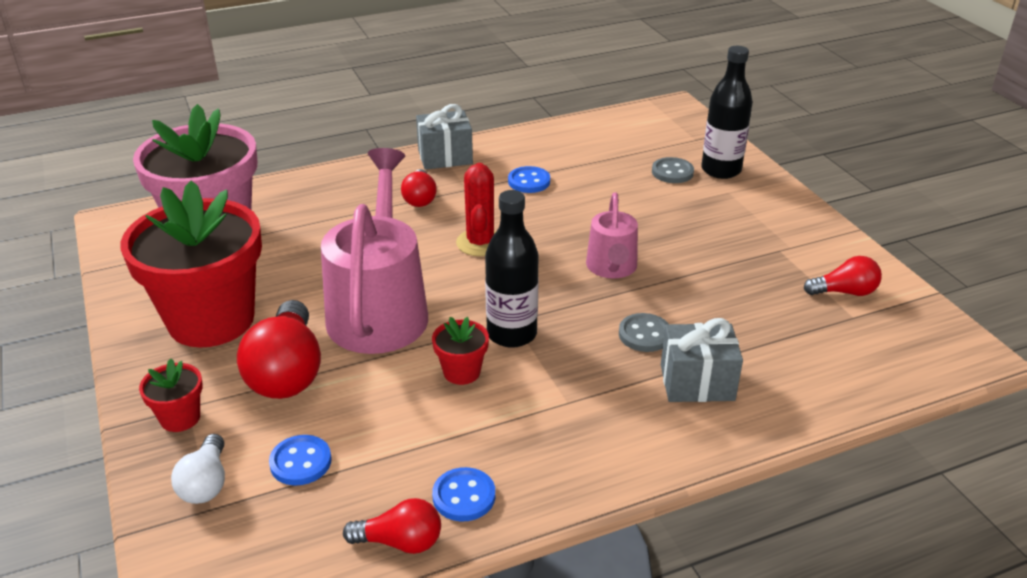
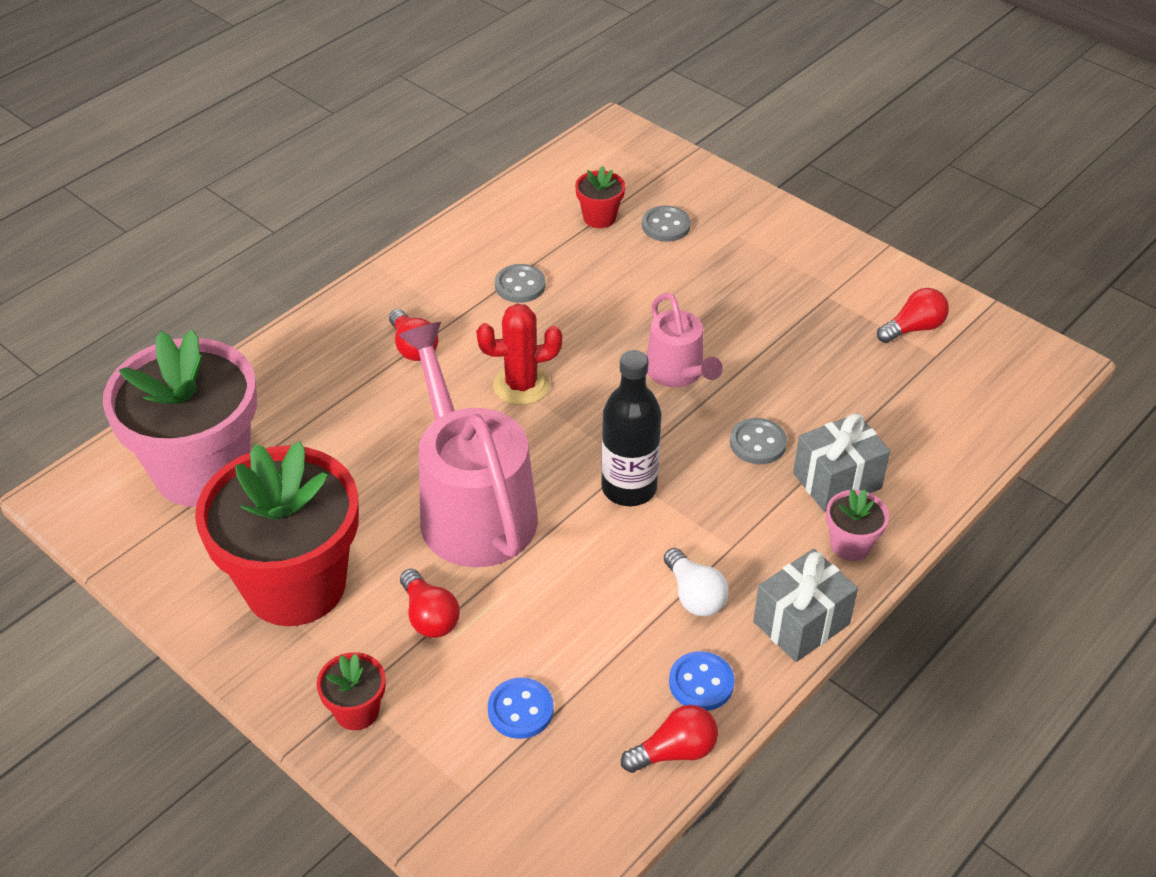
camera: 25 degrees left, 10 degrees up
(206, 483) = (443, 770): white light bulb -> white light bulb (694, 595)
(287, 372) = (429, 616): red light bulb -> red light bulb, size x0.56
(445, 157) = (401, 279): grey gift -> grey gift (801, 623)
(461, 372) = (608, 550): red flower pot -> red flower pot (599, 217)
(480, 243) = (521, 385): red cactus -> red cactus turned 75 degrees counterclockwise
(529, 181) = (520, 285): blue button -> grey button
(676, 435) = (850, 545): none -> pink flower pot
(721, 170) = (714, 208): black bottle -> none

